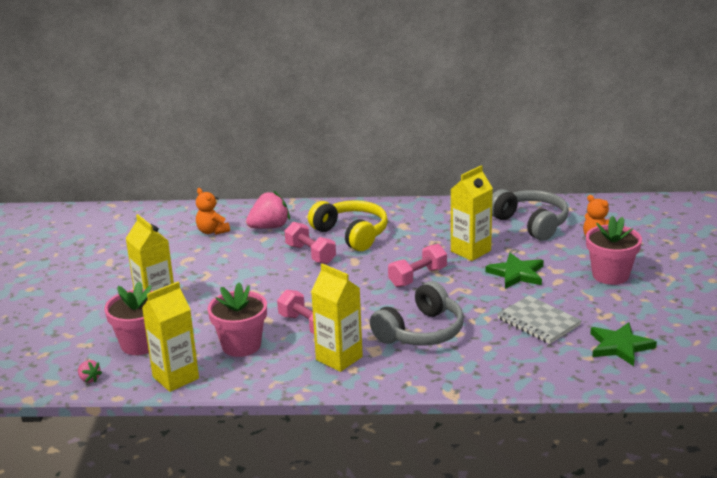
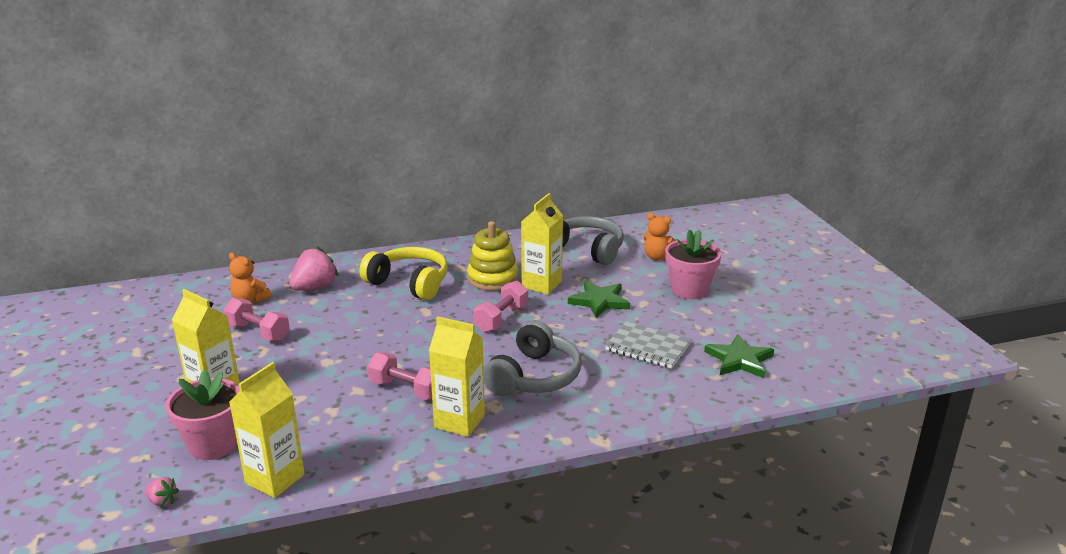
camera: 20 degrees left, 0 degrees up
(241, 345) = (339, 425): pink flower pot -> none
(310, 254) = (374, 310): pink dumbbell -> pink dumbbell (258, 332)
(428, 239) = (493, 278): none -> yellow stacking toy

